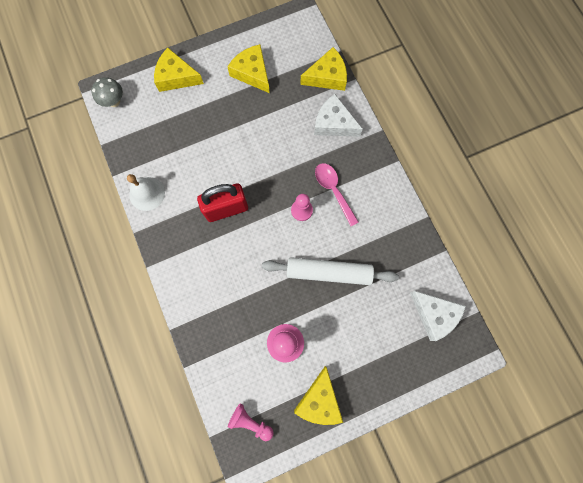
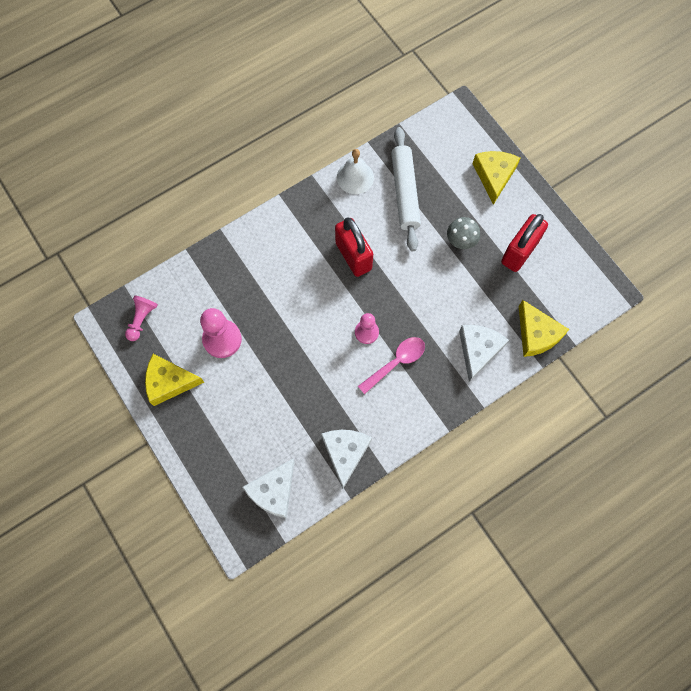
camera: 80 degrees right, 5 degrees down
(114, 101) = (450, 123): grey mushroom -> grey mushroom (461, 241)
(252, 73) = (519, 252): yellow cheese -> red padlock
(328, 272) = (302, 371): white rolling pin -> white rolling pin (405, 192)
(407, 247) = (345, 453): none -> white cheese

